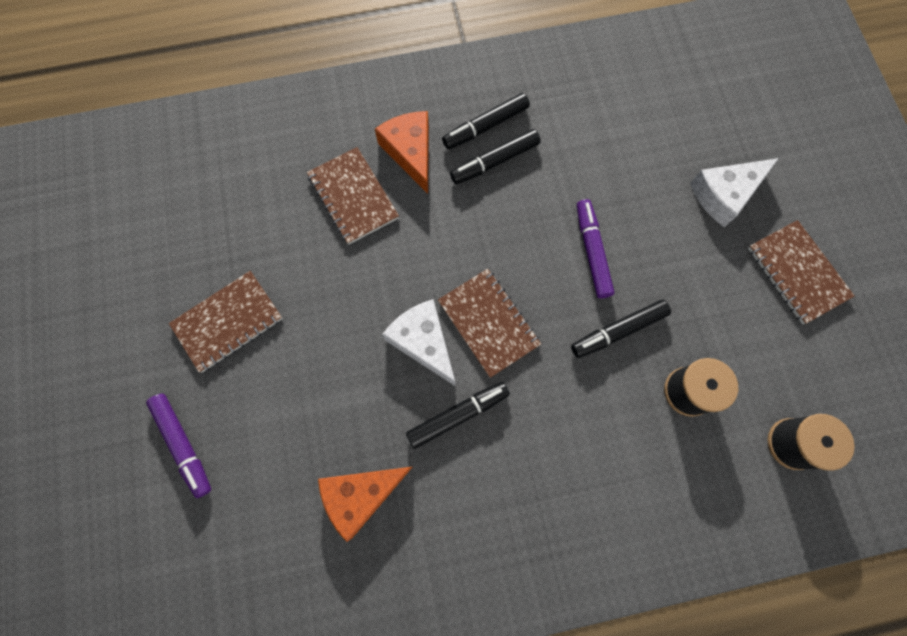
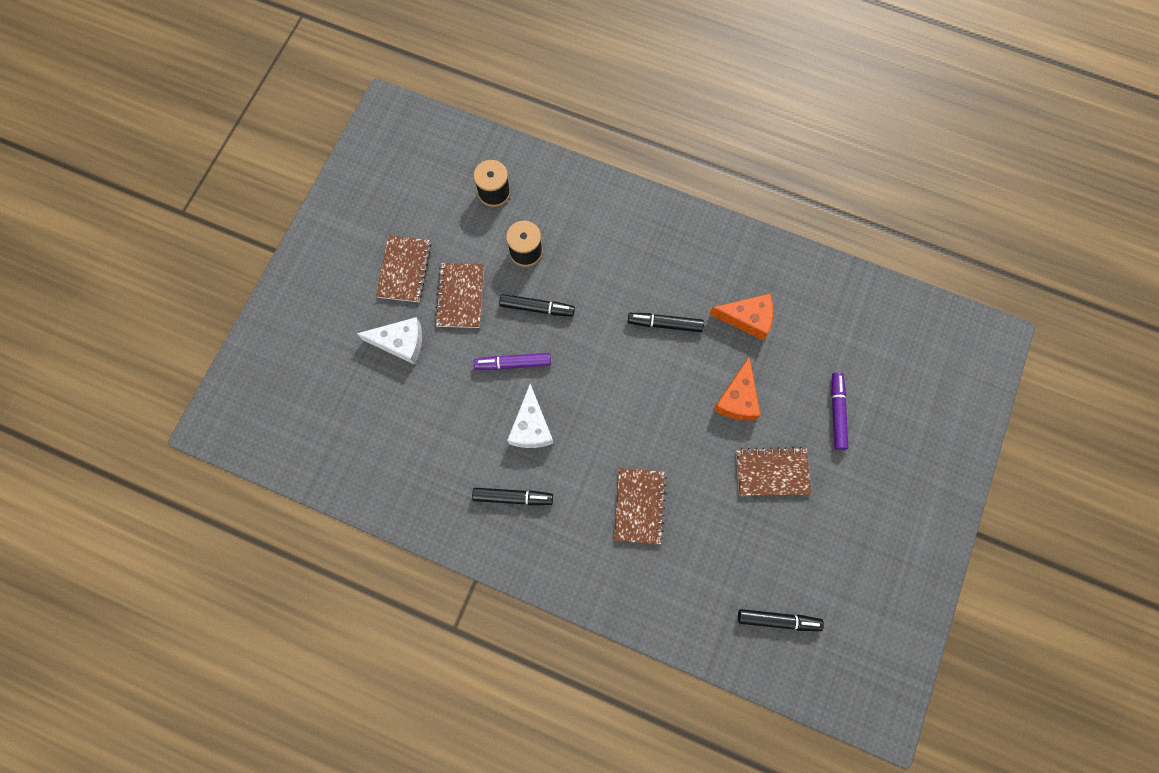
camera: 145 degrees left, 0 degrees up
(410, 152) = (578, 513): orange cheese -> orange cheese (737, 398)
(423, 342) = (657, 378): white cheese -> white cheese (531, 426)
(488, 323) = (609, 363): brown notebook -> brown notebook (460, 296)
(494, 161) = (526, 466): black marker -> black marker (778, 620)
(592, 251) = (513, 363): purple marker -> purple marker turned 60 degrees clockwise

